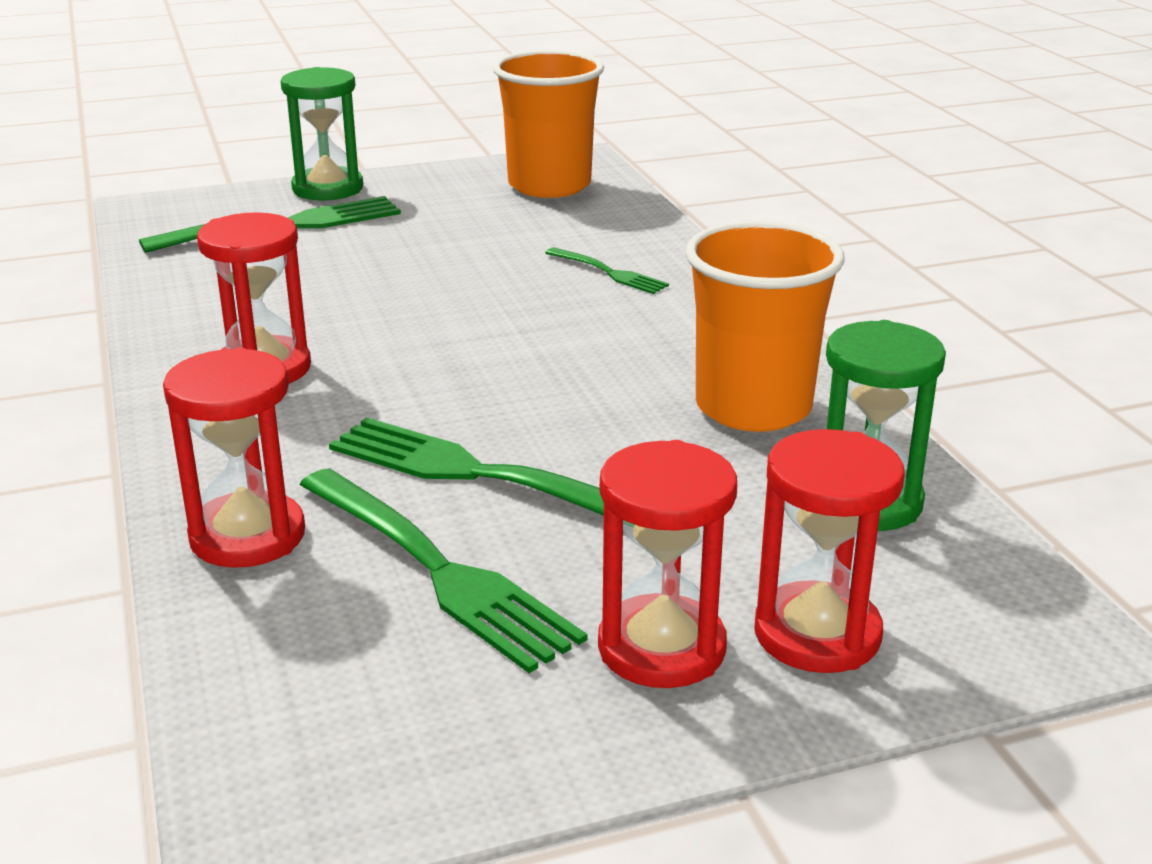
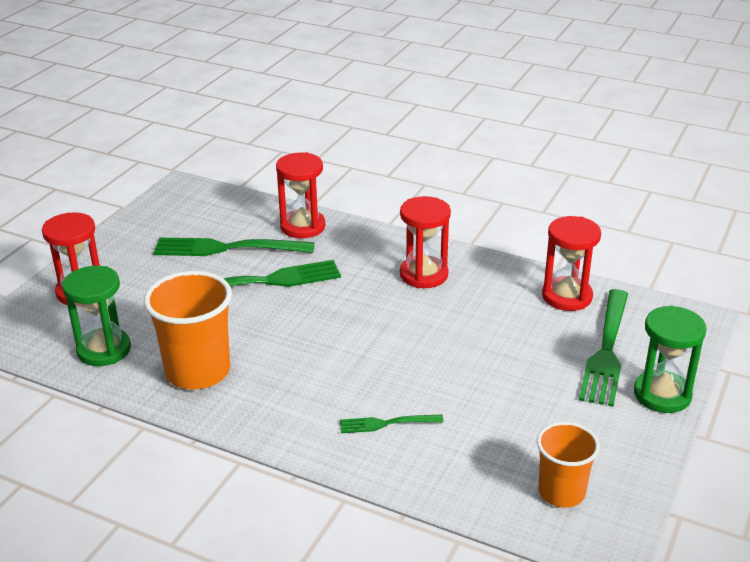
camera: 135 degrees right, 5 degrees up
(549, 185) = (561, 492): orange cup -> orange cup, size x0.63
(661, 648) = (127, 264): red hourglass -> red hourglass (567, 296)

